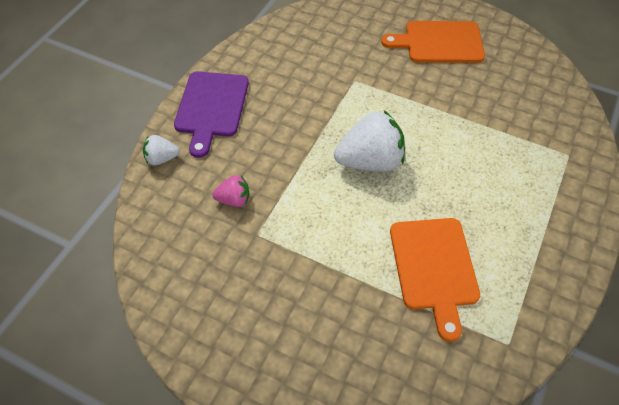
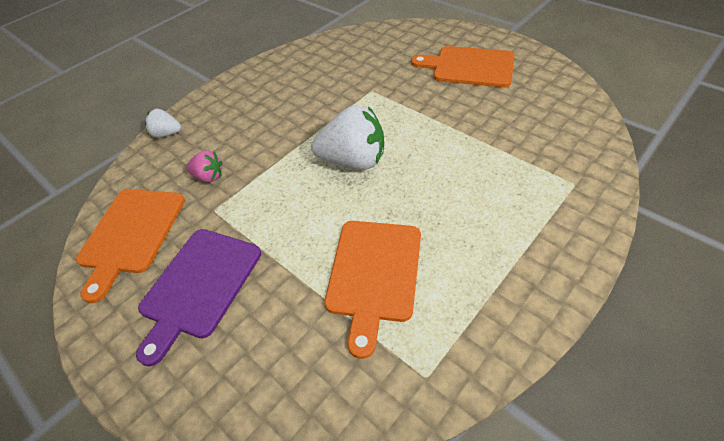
camera: 20 degrees right, 5 degrees down
(186, 274) = (131, 234): none -> orange cutting board
(211, 107) = (231, 99): purple cutting board -> purple cutting board (199, 286)

